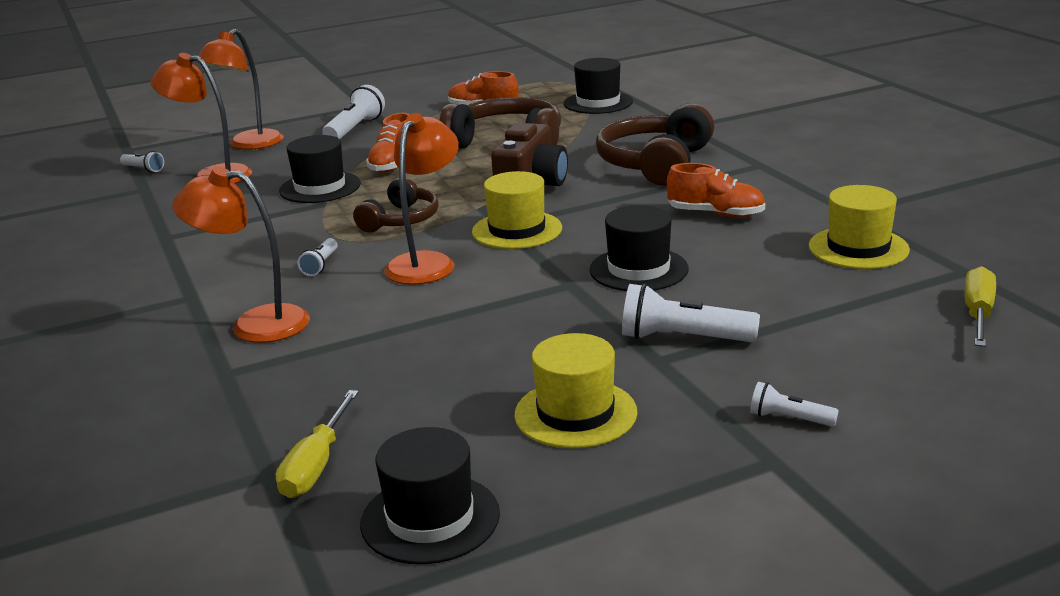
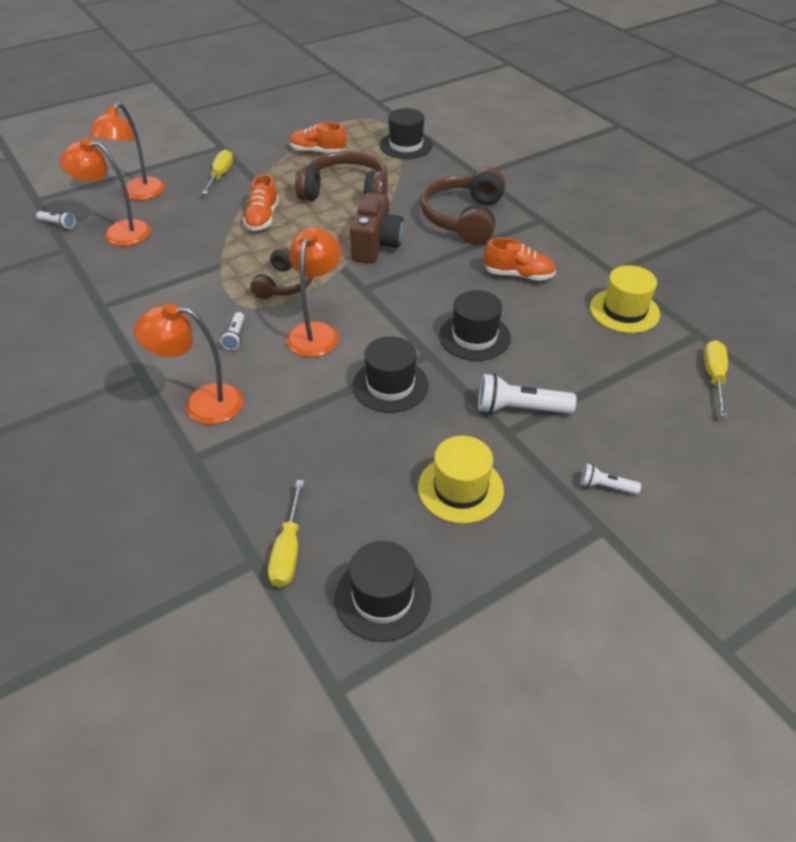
camera: 10 degrees left, 20 degrees up
(320, 187) = (211, 246): black hat -> black hat (390, 385)
(355, 129) = (220, 175): white flashlight -> yellow screwdriver
(517, 230) = (376, 294): yellow hat -> none

